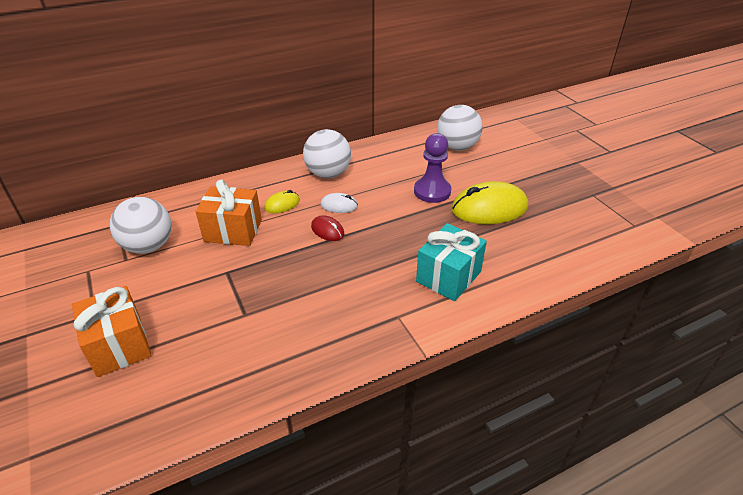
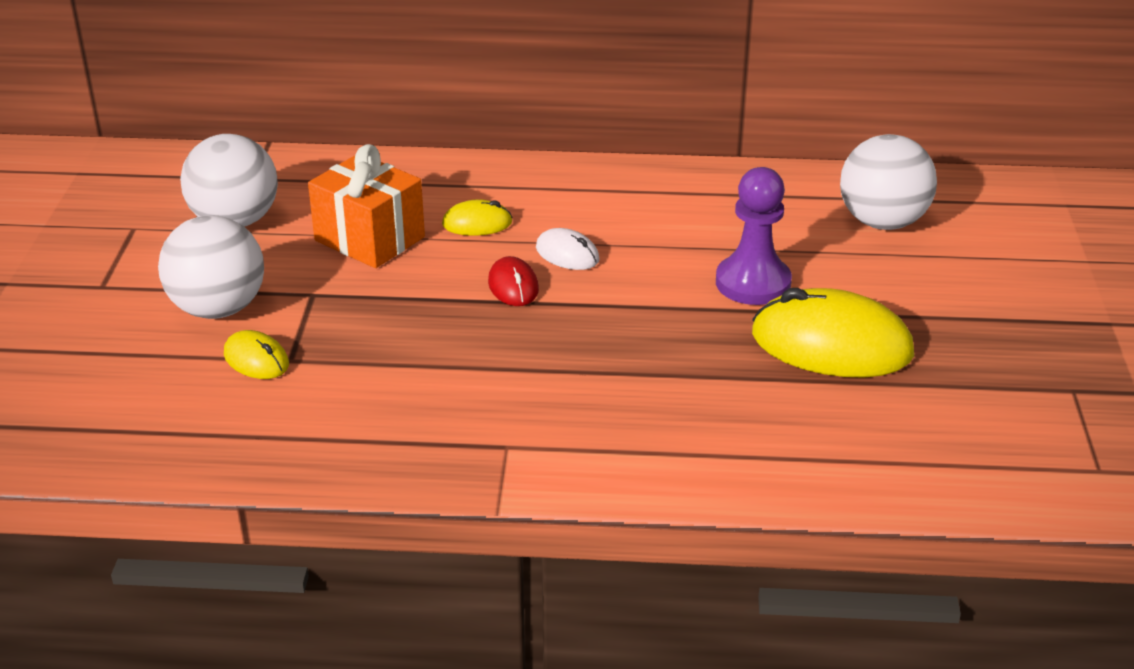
camera: 30 degrees right, 5 degrees down
(119, 345) = (103, 337): orange gift -> none
(226, 322) = (256, 359): none -> yellow mouse
(328, 174) = (596, 198): white ball -> white ball (218, 309)
(448, 277) = (644, 422): turquoise gift -> none

